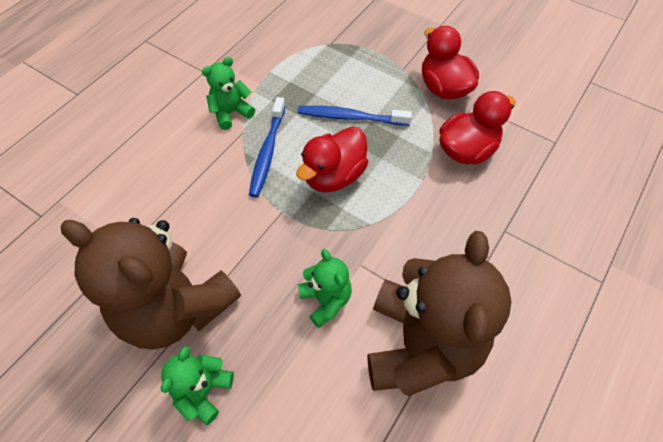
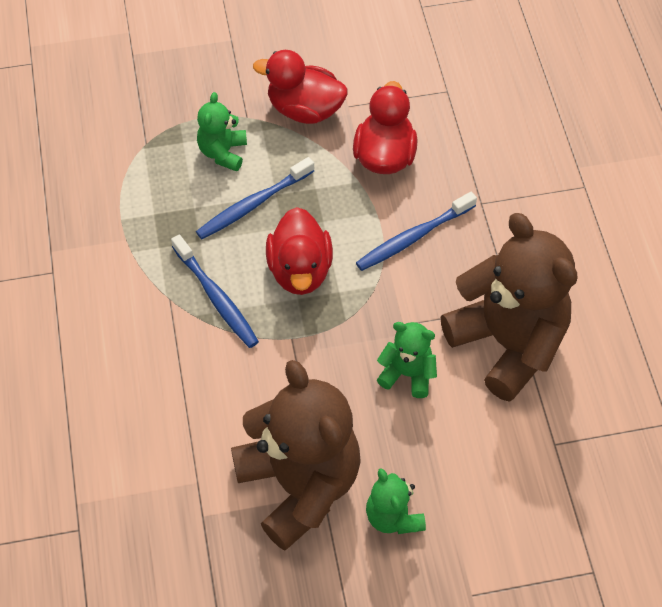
camera: 45 degrees left, 0 degrees up
(176, 308) = (299, 485): brown teddy bear -> brown teddy bear turned 105 degrees counterclockwise
(231, 113) = (135, 290): green teddy bear -> green teddy bear (223, 152)
(430, 214) = (413, 237): none -> blue toothbrush

